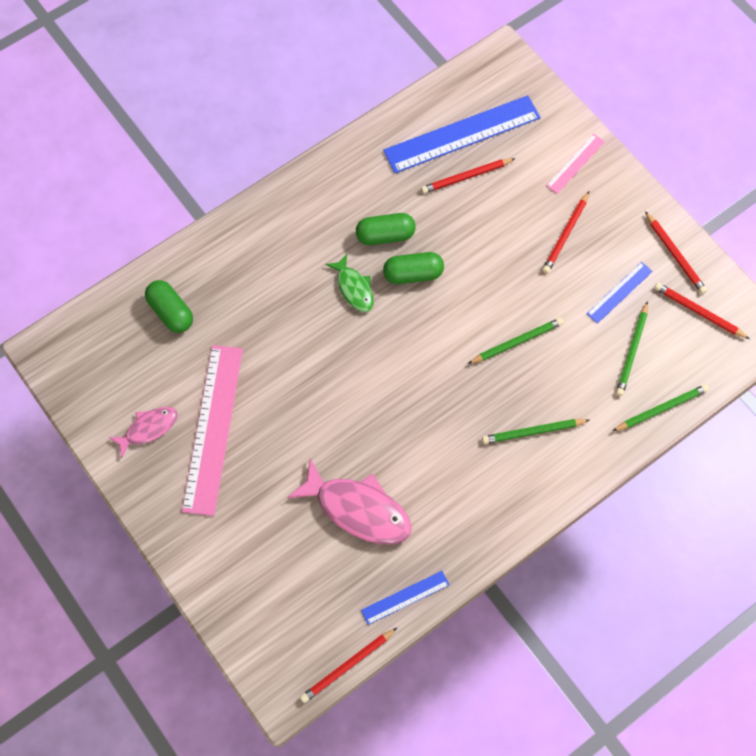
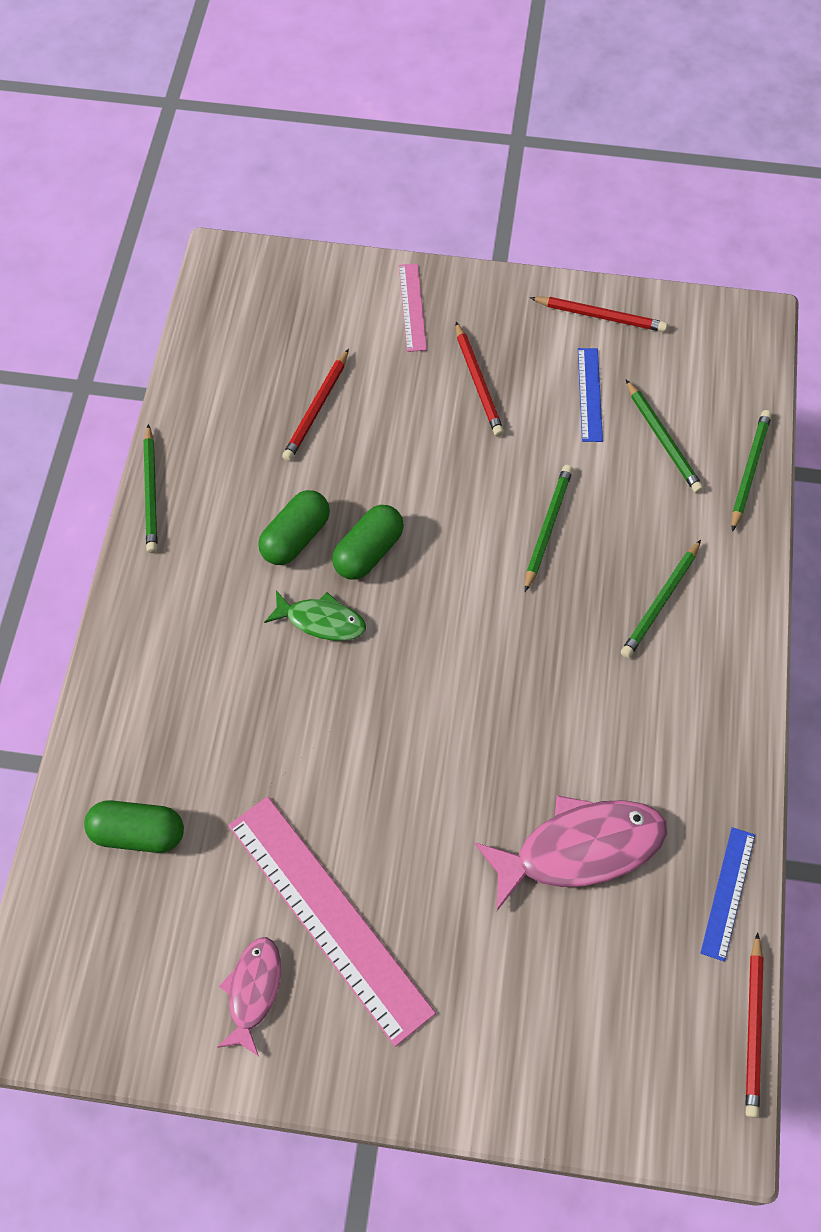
camera: 45 degrees left, 5 degrees down
(340, 151) = (151, 492): none -> green pencil
(462, 134) = (265, 369): blue ruler -> none
(699, 312) = (680, 351): red pencil -> none

